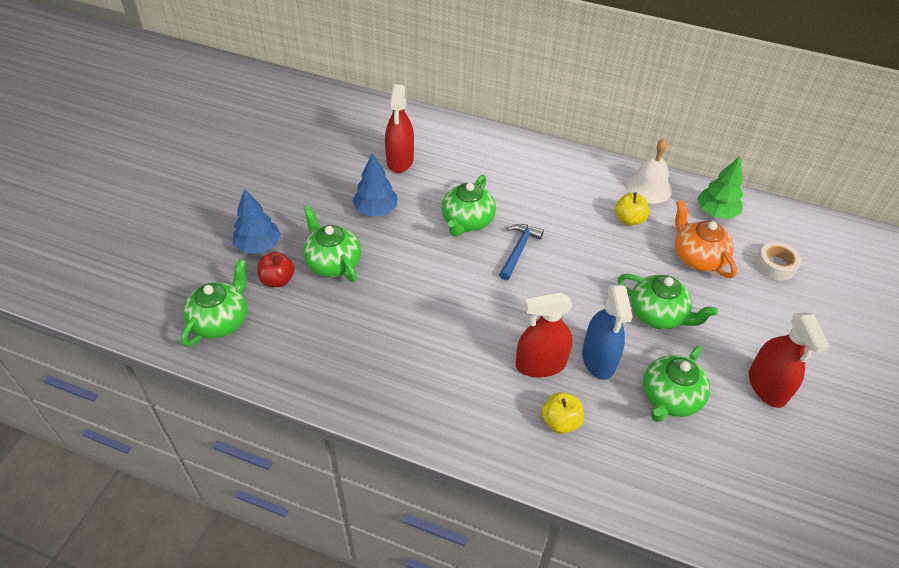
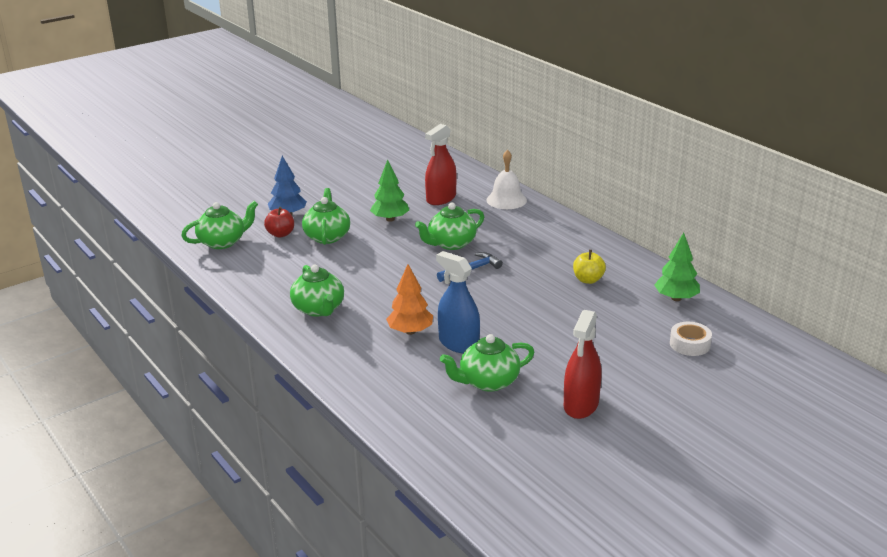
camera: 35 degrees right, 20 degrees down
(376, 210) = (390, 219): blue tree -> green tree
(540, 364) = (410, 331): red spray bottle -> orange tree
(560, 421) = (387, 363): yellow apple -> none
(598, 359) = (458, 344): blue spray bottle -> blue spray bottle turned 105 degrees clockwise
(649, 187) = (632, 267): white bell -> white bell (506, 200)
(658, 314) = (540, 337): green teapot -> green teapot (319, 309)
(697, 257) = (620, 318): orange teapot -> none

